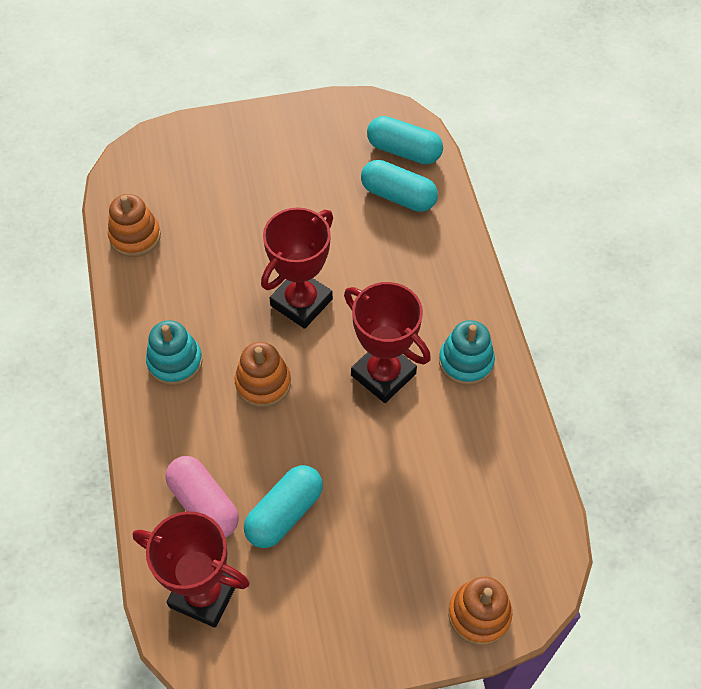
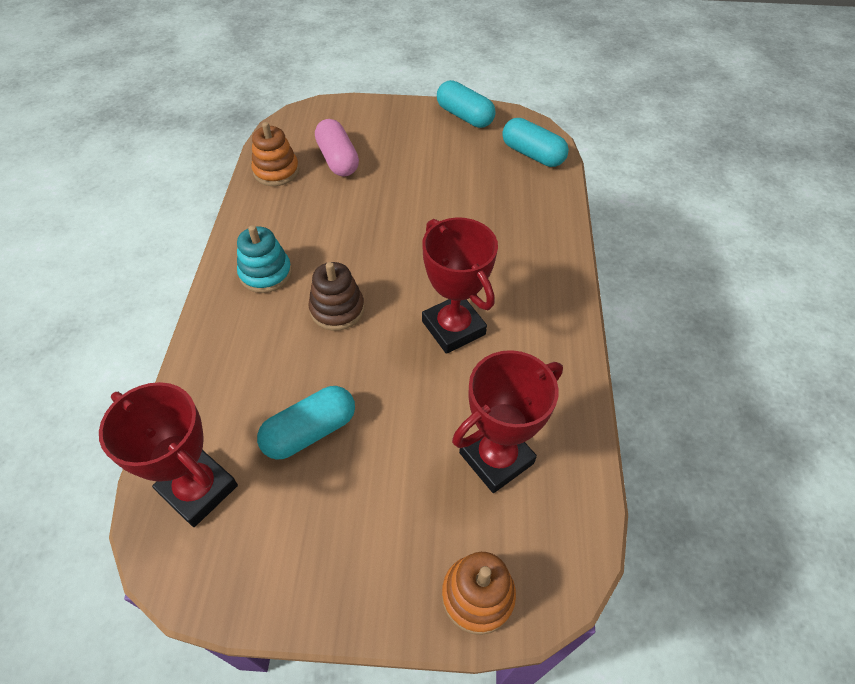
camera: 15 degrees right, 5 degrees down
(204, 504) = (236, 402): pink capsule -> pink capsule (337, 159)
(263, 383) = (337, 309): orange stacking toy -> brown stacking toy
(301, 302) = (398, 251): red trophy -> red trophy (496, 458)
(398, 196) = (516, 186): turquoise capsule -> turquoise capsule (464, 116)
(466, 362) = (538, 335): turquoise stacking toy -> none

